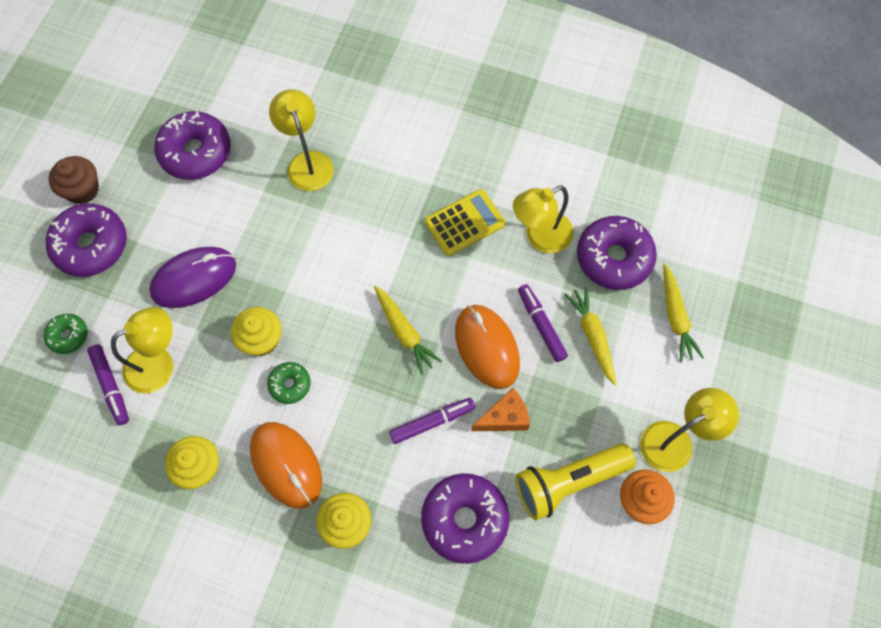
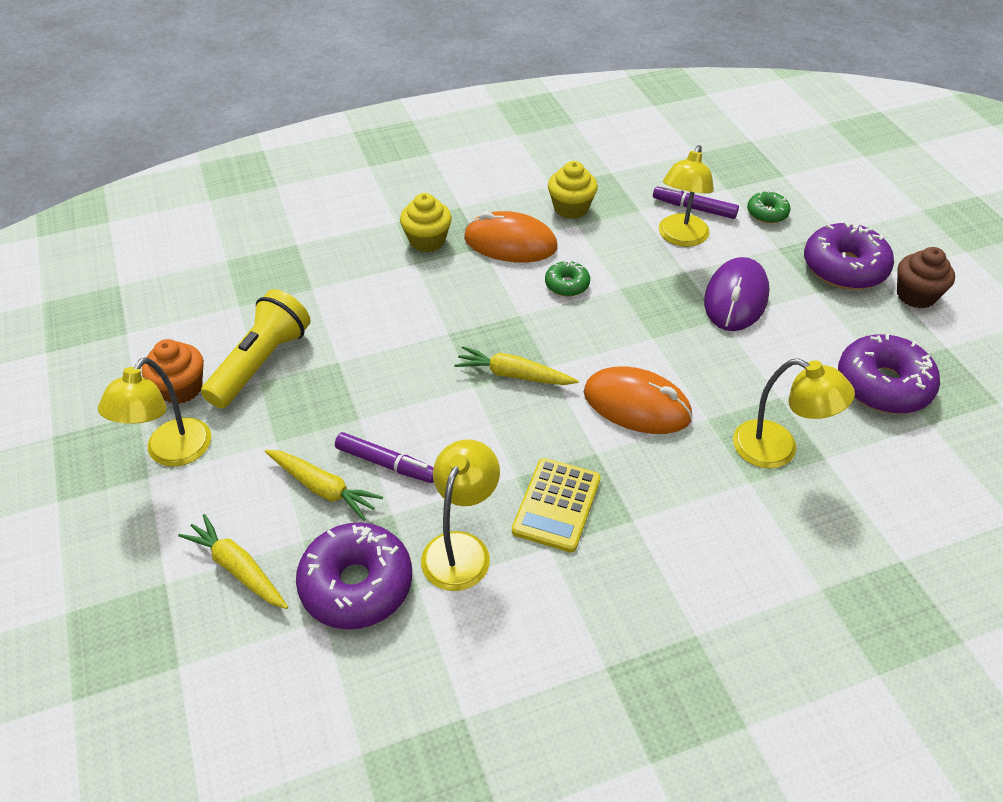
camera: 140 degrees right, 20 degrees down
(261, 340) = (626, 296): yellow cupcake -> none
(432, 422) = (422, 331): purple marker -> none
(464, 519) = (335, 292): purple donut -> none
(487, 347) = (424, 411): orange mouse -> orange mouse (637, 405)
(504, 417) = (359, 371): orange cheese -> none

